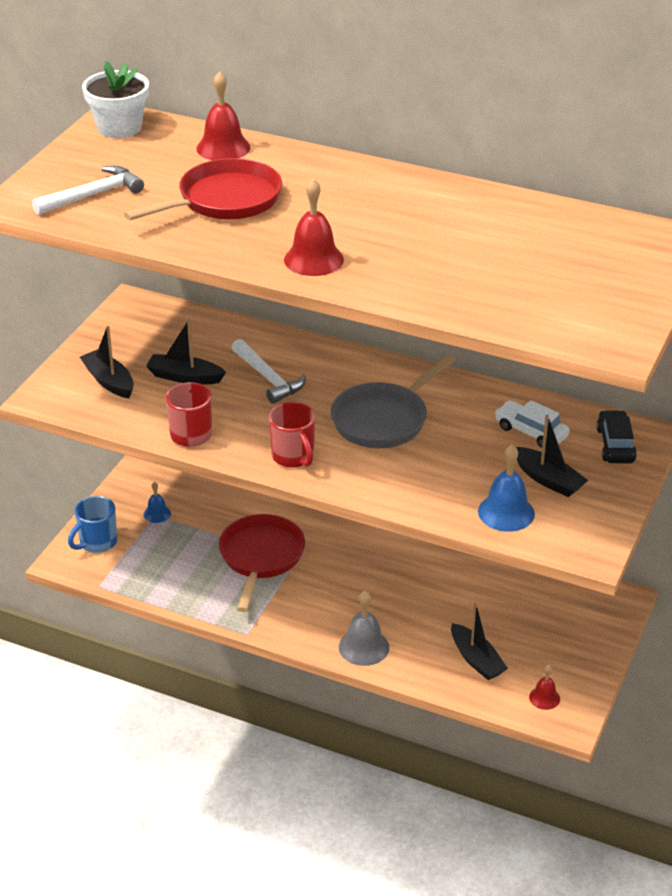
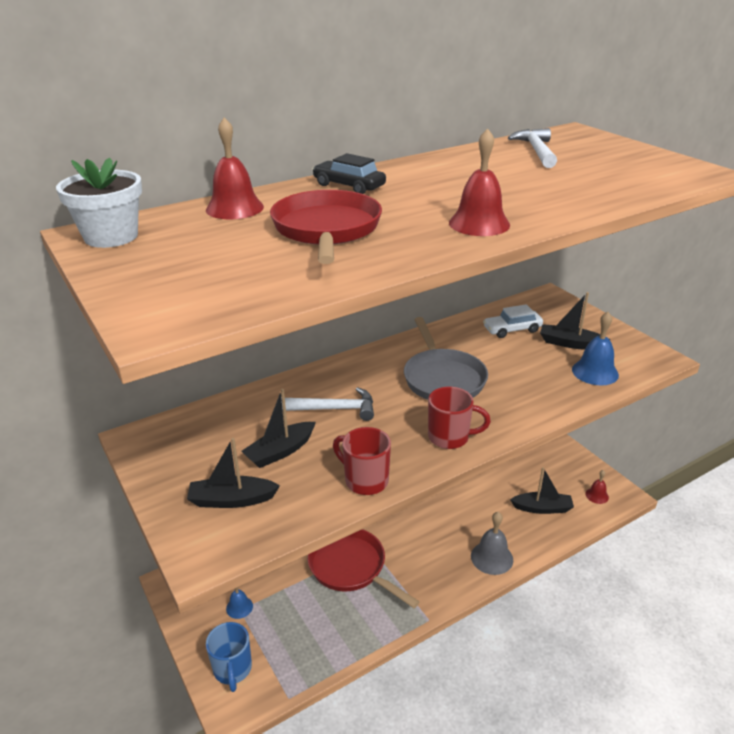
camera: 55 degrees left, 5 degrees down
(93, 195) = (215, 281): white hammer -> white hammer (536, 151)
(548, 480) = (570, 343): black boat -> black boat turned 150 degrees counterclockwise
(615, 445) = (552, 309): black car -> black car (349, 186)

